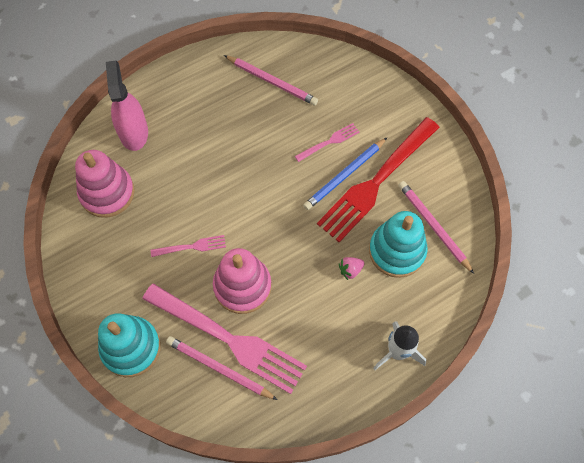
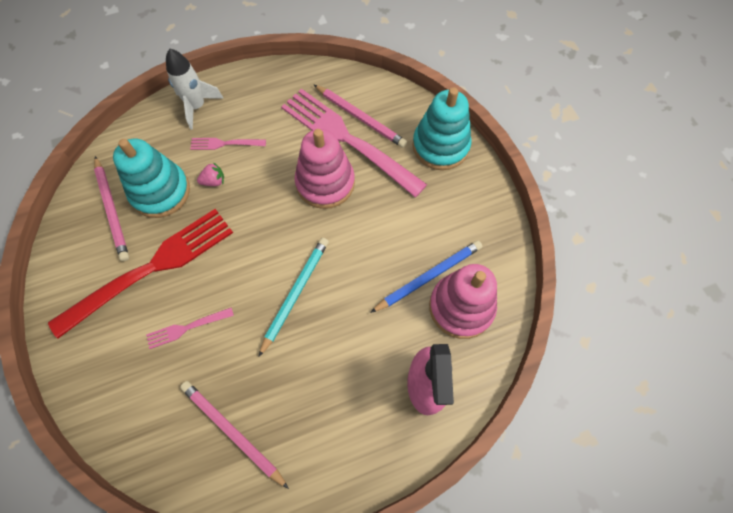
camera: 170 degrees left, 0 degrees up
(191, 247) = (371, 230): pink fork -> pink fork (225, 144)
(248, 181) = (295, 294): none -> turquoise pencil
(344, 175) = (183, 282): blue pencil -> blue pencil (428, 277)

